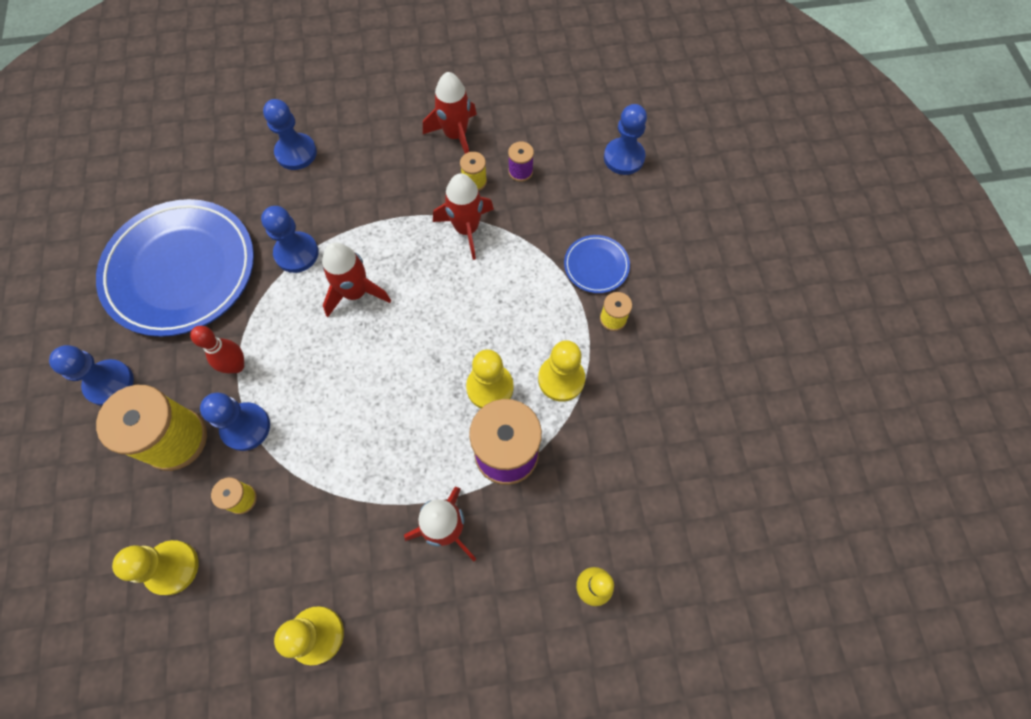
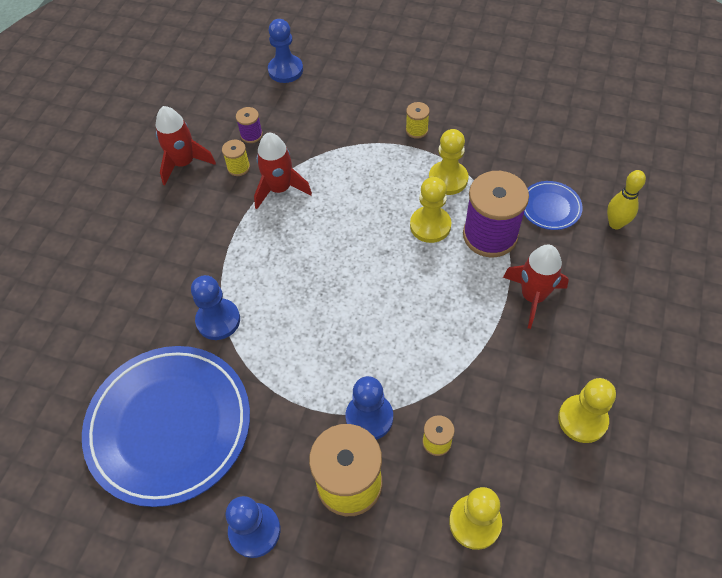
camera: 60 degrees left, 10 degrees down
(236, 366) = (303, 406): red bowling pin -> none
(296, 153) = (109, 286): blue pawn -> none
(355, 292) = (288, 288): red rocket -> none
(596, 266) = (367, 122): blue plate -> blue plate (550, 207)

